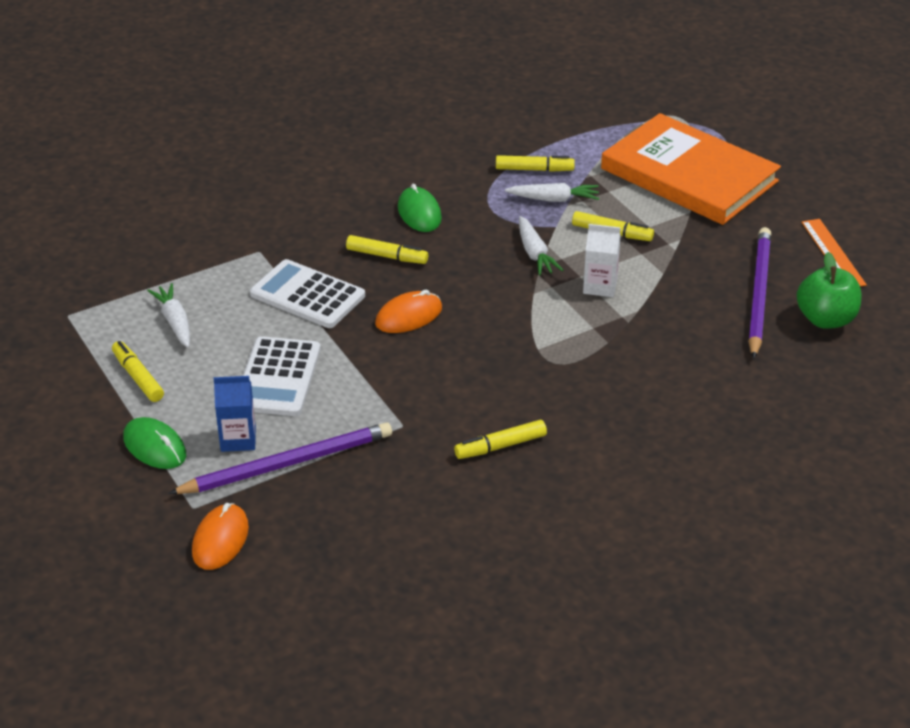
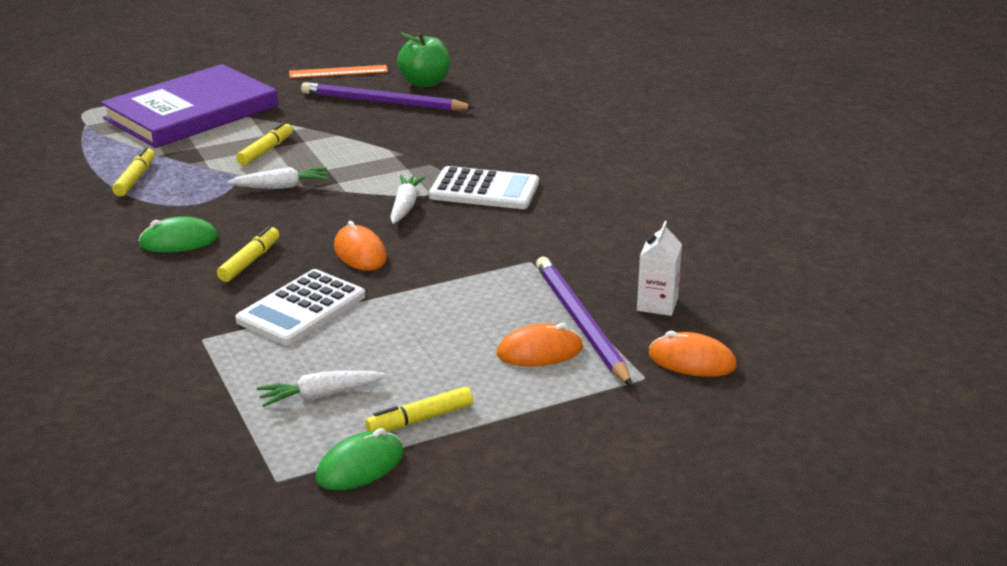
camera: 85 degrees left, 10 degrees down
(155, 447) = (546, 404): green mouse -> green mouse (360, 466)
(238, 439) = (540, 351): blue carton -> orange mouse
(278, 377) = (442, 328): white calculator -> white calculator (484, 190)
(500, 446) = (565, 217): yellow marker -> none
(554, 199) = (195, 173): white carrot -> white carrot (405, 206)
(600, 286) = (346, 161): white carton -> white carton (657, 304)
(689, 175) = (191, 112): orange book -> purple book

